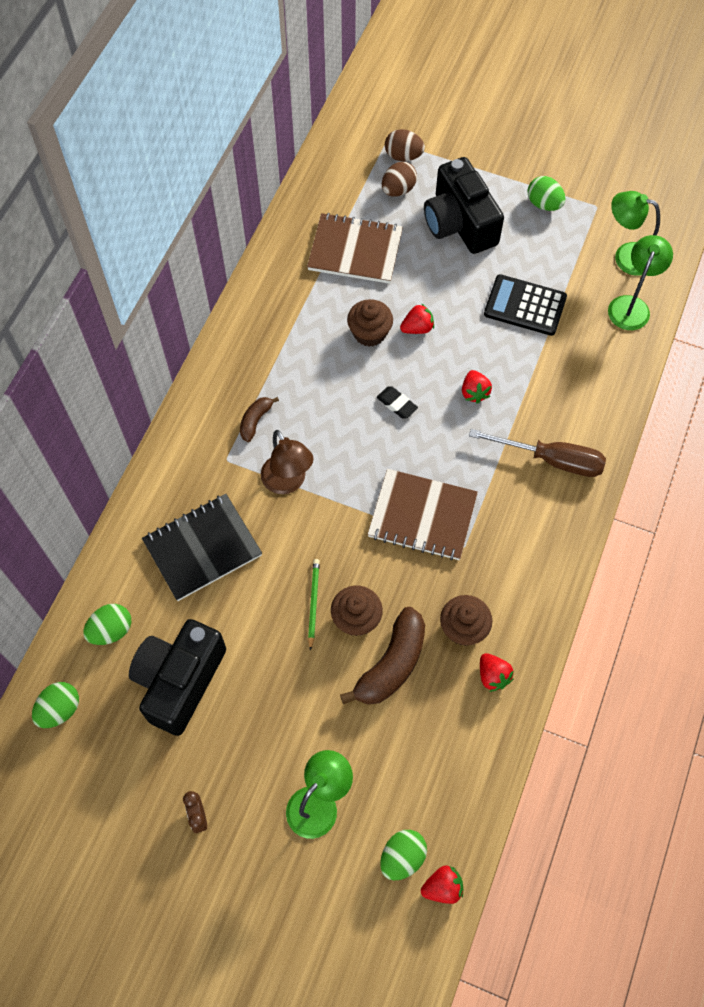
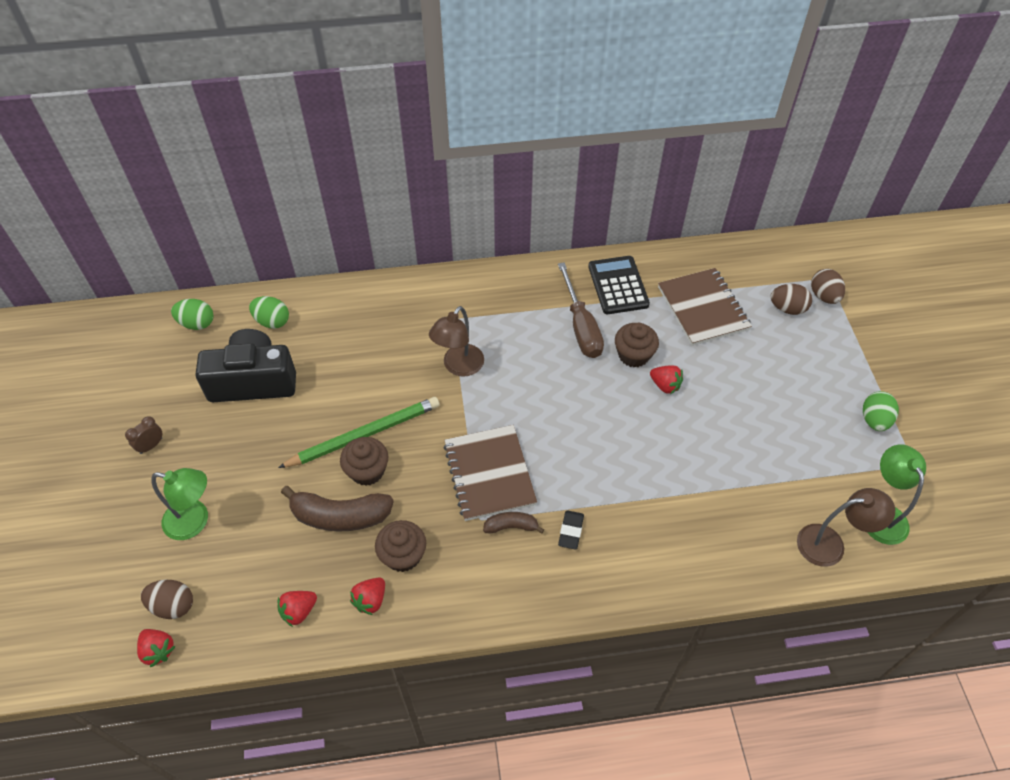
camera: 60 degrees right, 10 degrees down
(202, 548) = (369, 341): black notebook -> none
(255, 421) = (498, 320): brown banana -> brown banana (511, 526)
(313, 603) = (364, 434): green pencil -> green pencil, size x1.95
(397, 404) = (581, 405): black eraser -> black eraser (571, 531)
(402, 857) = (173, 605): green egg -> brown egg
(459, 223) = (795, 366): black camera -> none
(474, 392) = (635, 457): red strawberry -> red strawberry (299, 611)
(525, 306) = (754, 455): black calculator -> black calculator (618, 285)
(551, 460) = (613, 550): brown screwdriver -> brown screwdriver (581, 326)
(631, 305) = (830, 544): green lamp -> brown lamp

